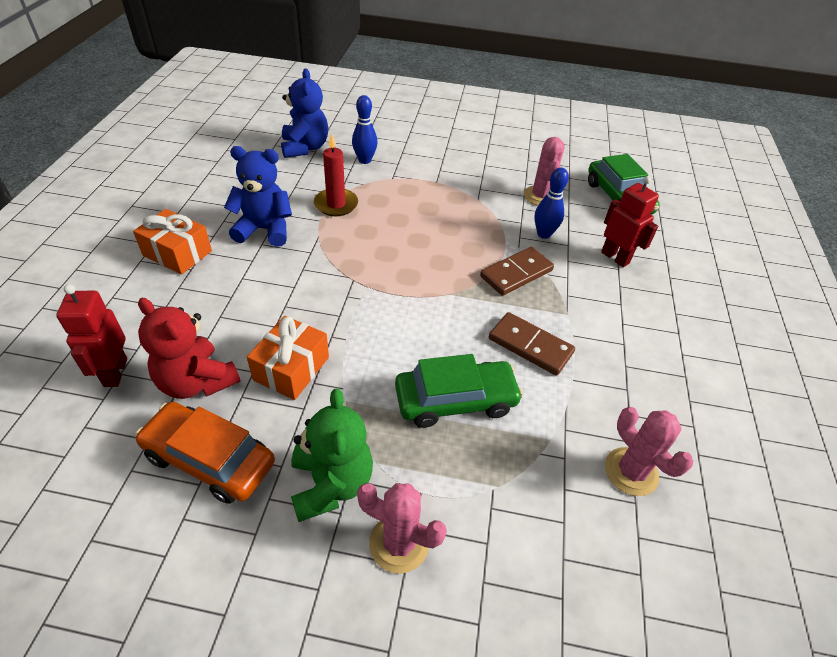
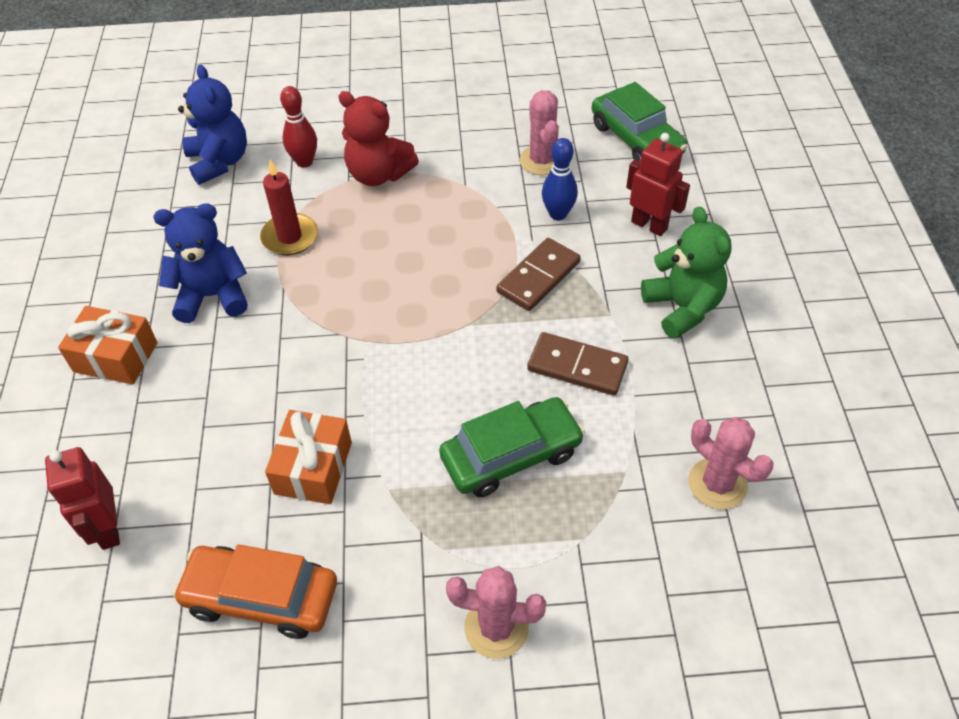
camera: 10 degrees left, 5 degrees up
(197, 382) = (210, 513): red teddy bear -> red teddy bear (378, 174)
(331, 484) = (405, 586): green teddy bear -> green teddy bear (682, 308)
(365, 160) = (304, 162): blue bowling pin -> red bowling pin

